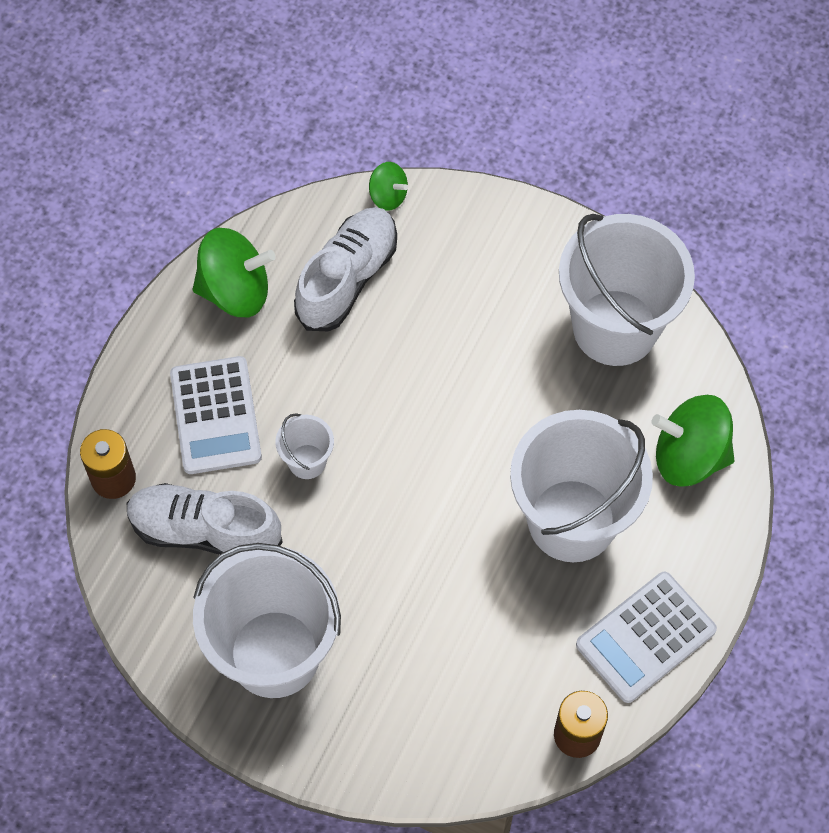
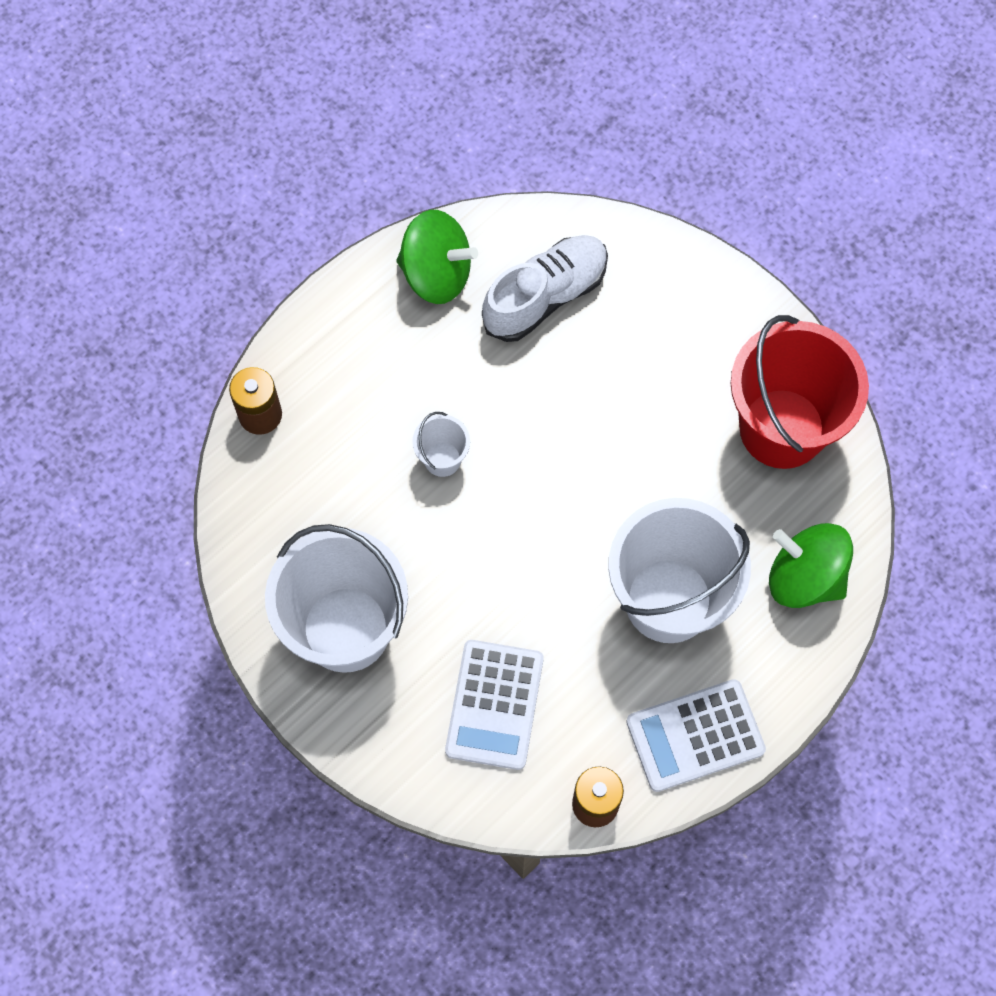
camera: 20 degrees right, 5 degrees up
(205, 531) = (325, 492): white shoe -> none
(215, 416) = (374, 387): white calculator -> white calculator (494, 705)
(388, 196) = (614, 228): green spinning top -> none
(615, 327) = (782, 428): white bucket -> red bucket

